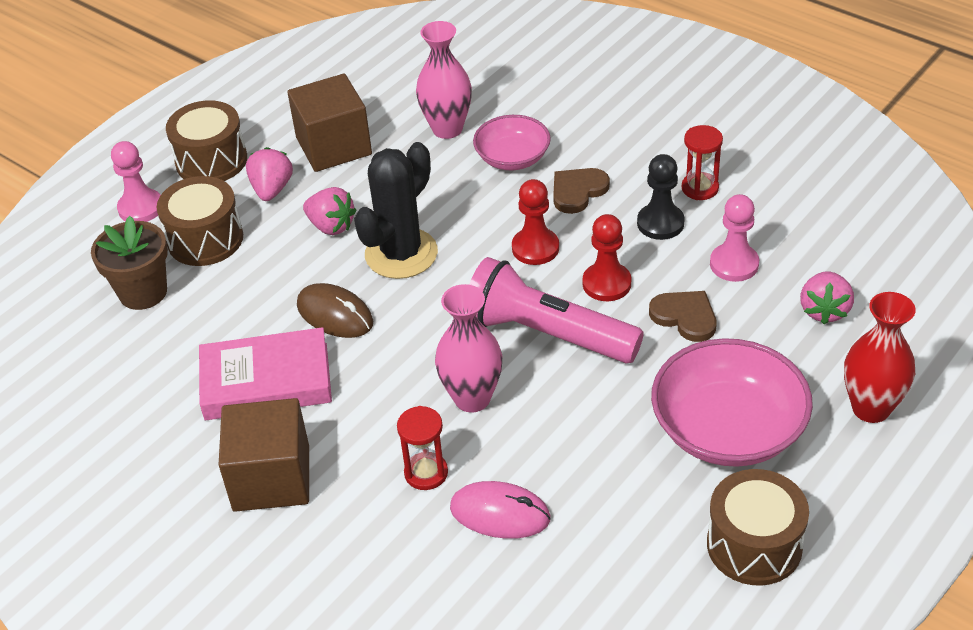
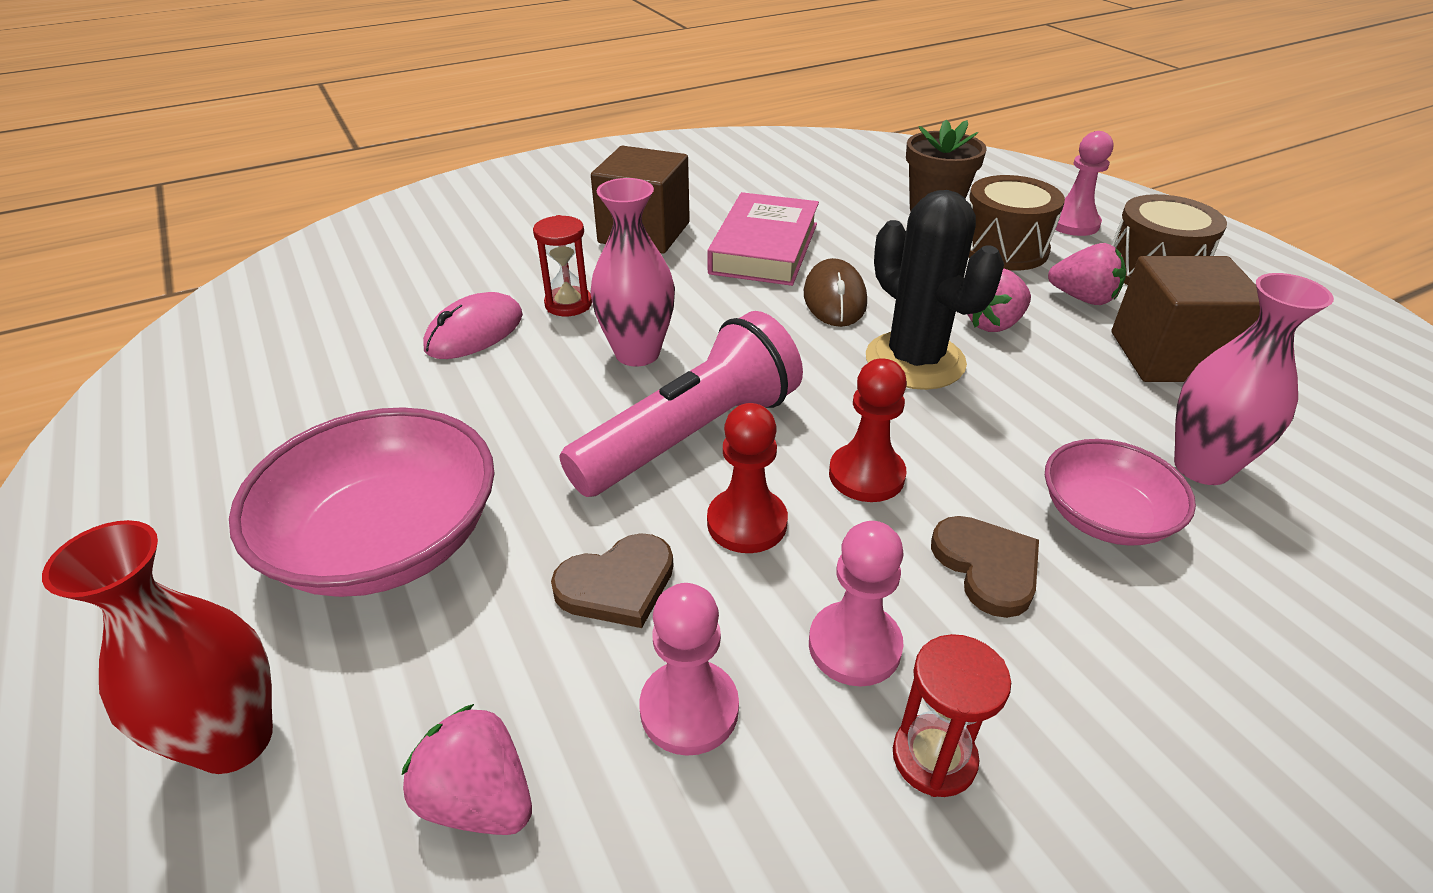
camera: 110 degrees right, 5 degrees down
(335, 314) = (834, 298): brown mouse -> brown mouse turned 60 degrees counterclockwise
(660, 223) = (854, 646): black pawn -> pink pawn
(754, 545) = (219, 491): brown drum -> none

